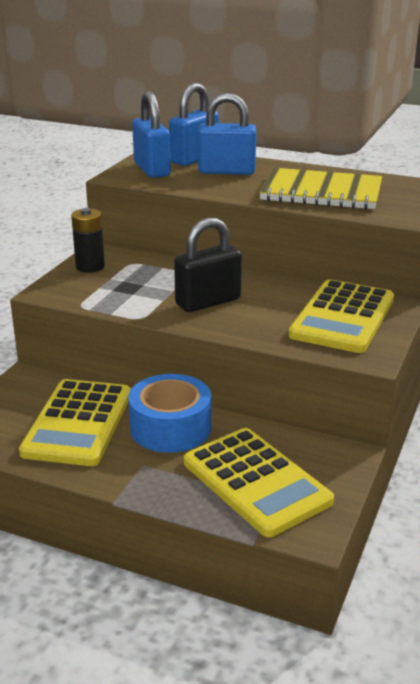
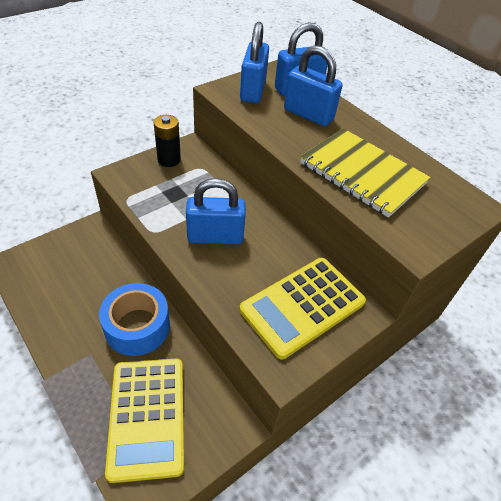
camera: 25 degrees right, 20 degrees up
(78, 423) = (85, 290): yellow calculator -> none
(208, 302) = (215, 236): black padlock -> blue padlock

